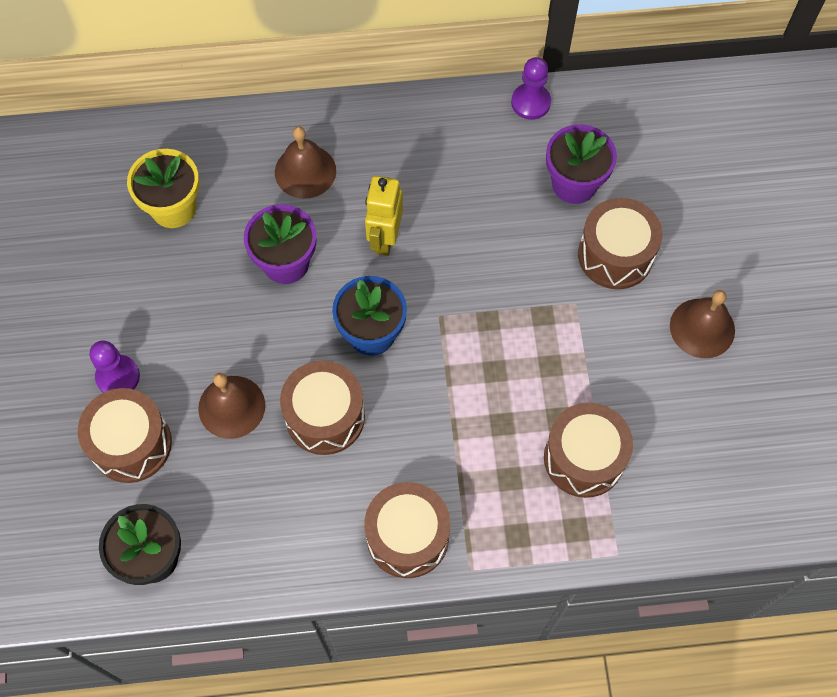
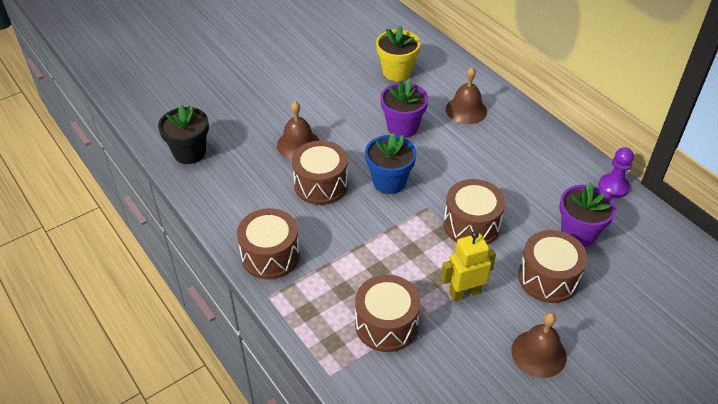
camera: 60 degrees right, 20 degrees down
(118, 377) = (283, 95): purple pawn -> none
(131, 444) = (249, 116): brown drum -> brown drum (471, 225)
(384, 239) = (455, 161): yellow robot -> yellow robot (464, 293)

